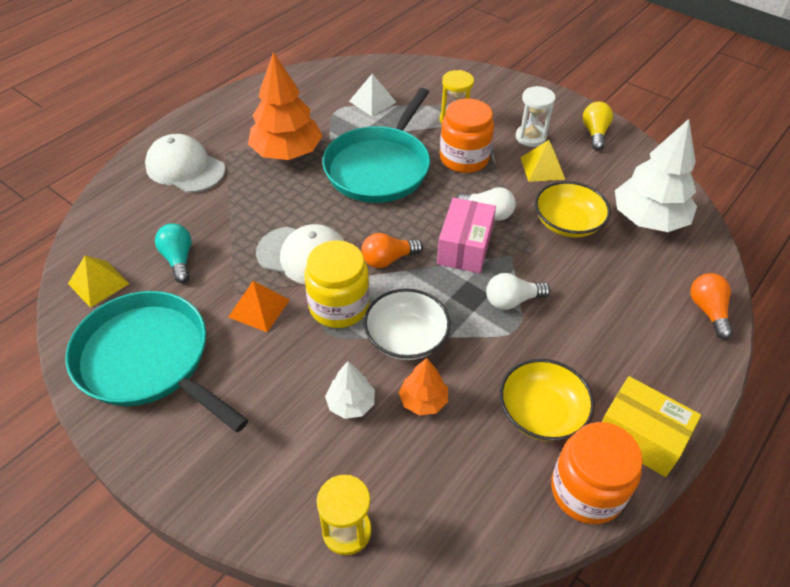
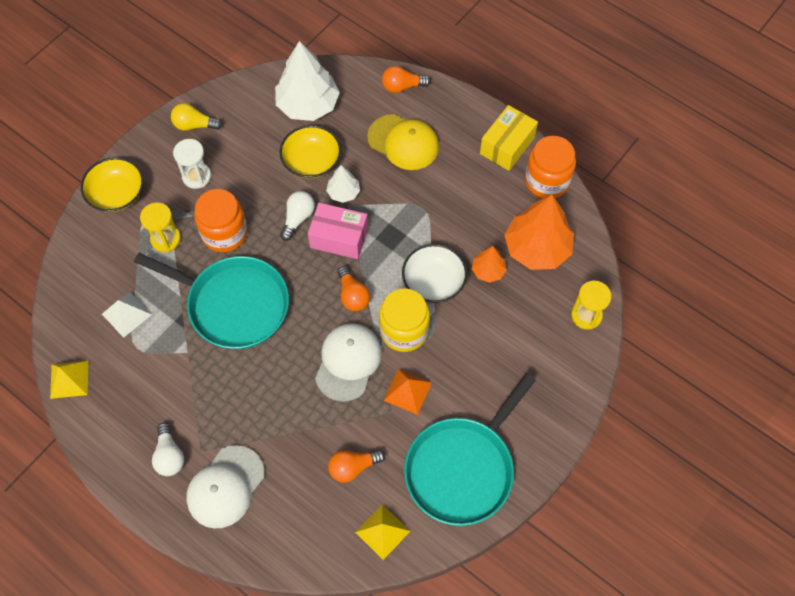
camera: 90 degrees left, 15 degrees up
(178, 259) = (353, 467): turquoise light bulb -> orange light bulb
(287, 152) = (206, 390): orange tree -> orange tree (537, 248)
(351, 404) = (493, 317): white tree -> white tree (343, 192)
(512, 301) = (395, 208): white light bulb -> white light bulb (169, 456)
(541, 413) = (493, 199): yellow bowl -> yellow bowl (117, 194)
(542, 168) = (241, 172): yellow pyramid -> yellow pyramid (69, 379)
(616, 310) = (403, 142): none -> yellow cap

